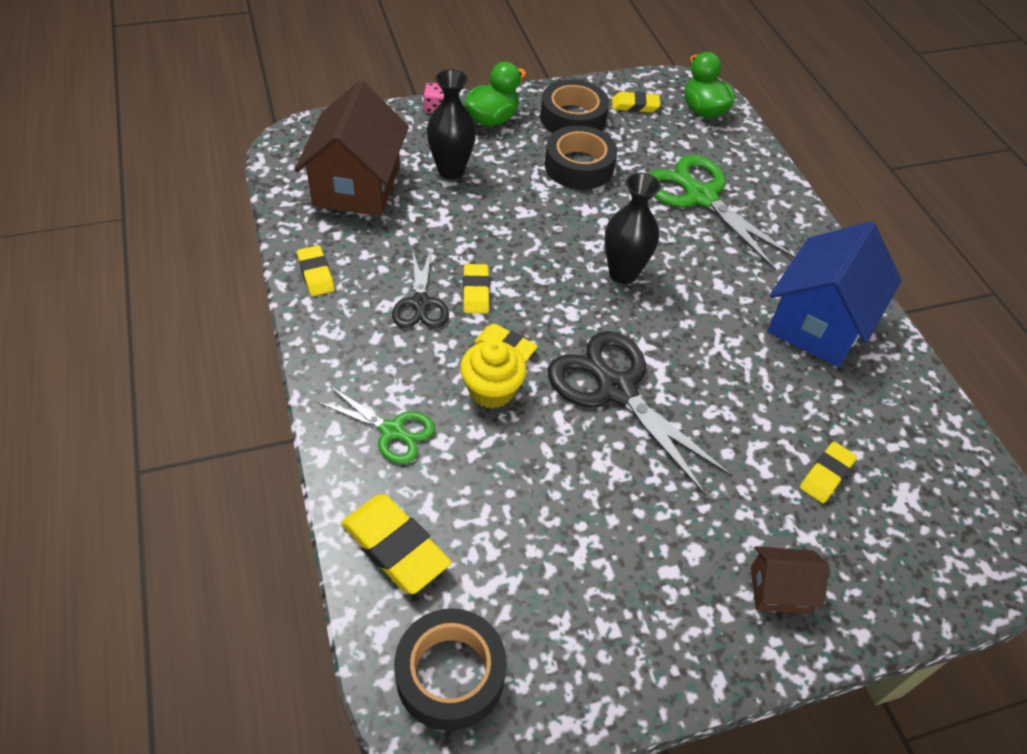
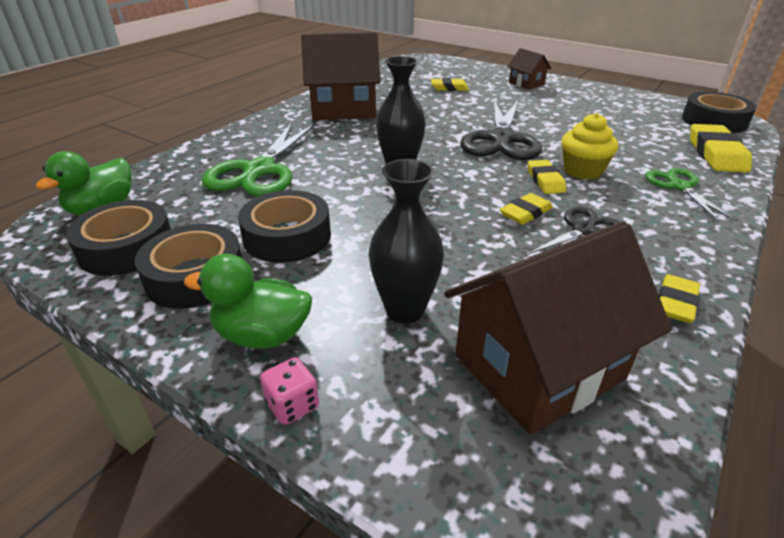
camera: 125 degrees left, 15 degrees down
(635, 105) = (127, 248): yellow eraser -> black tape
(818, 323) = (343, 109): blue house -> brown house

